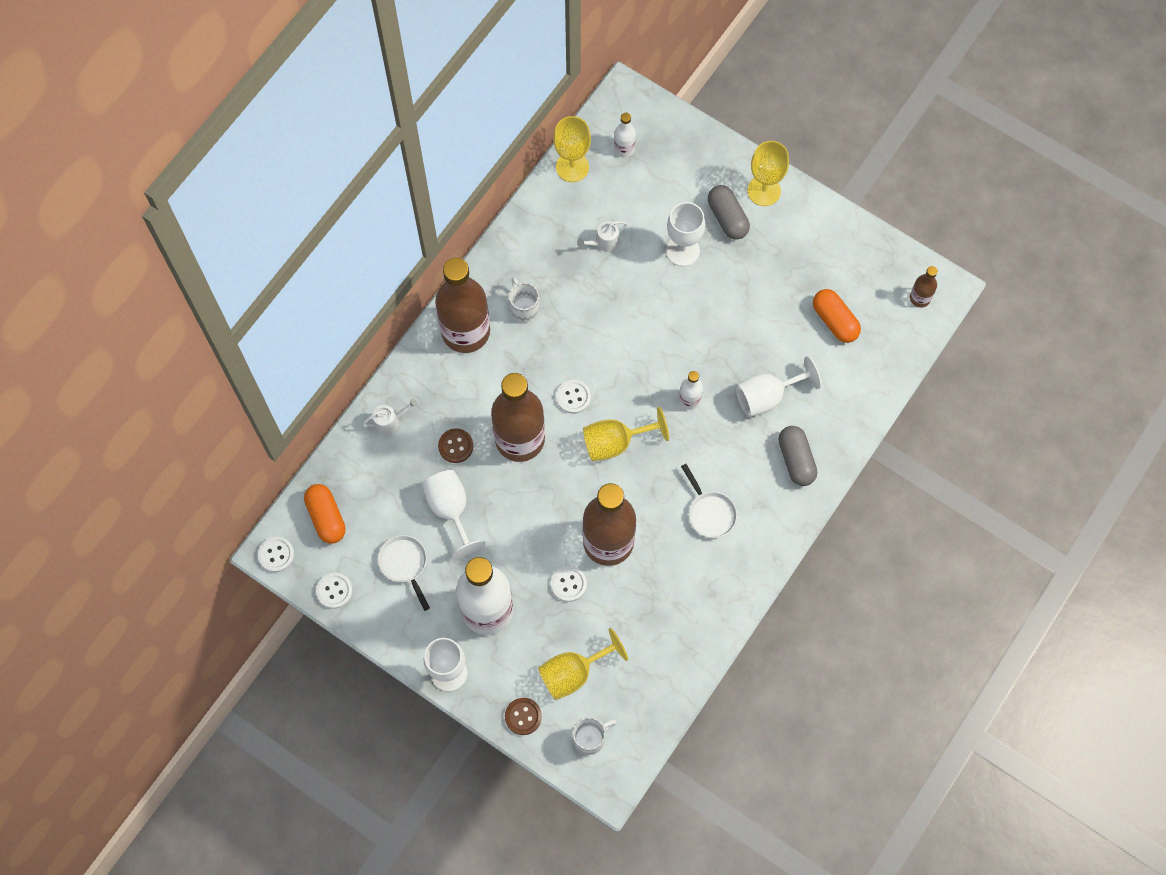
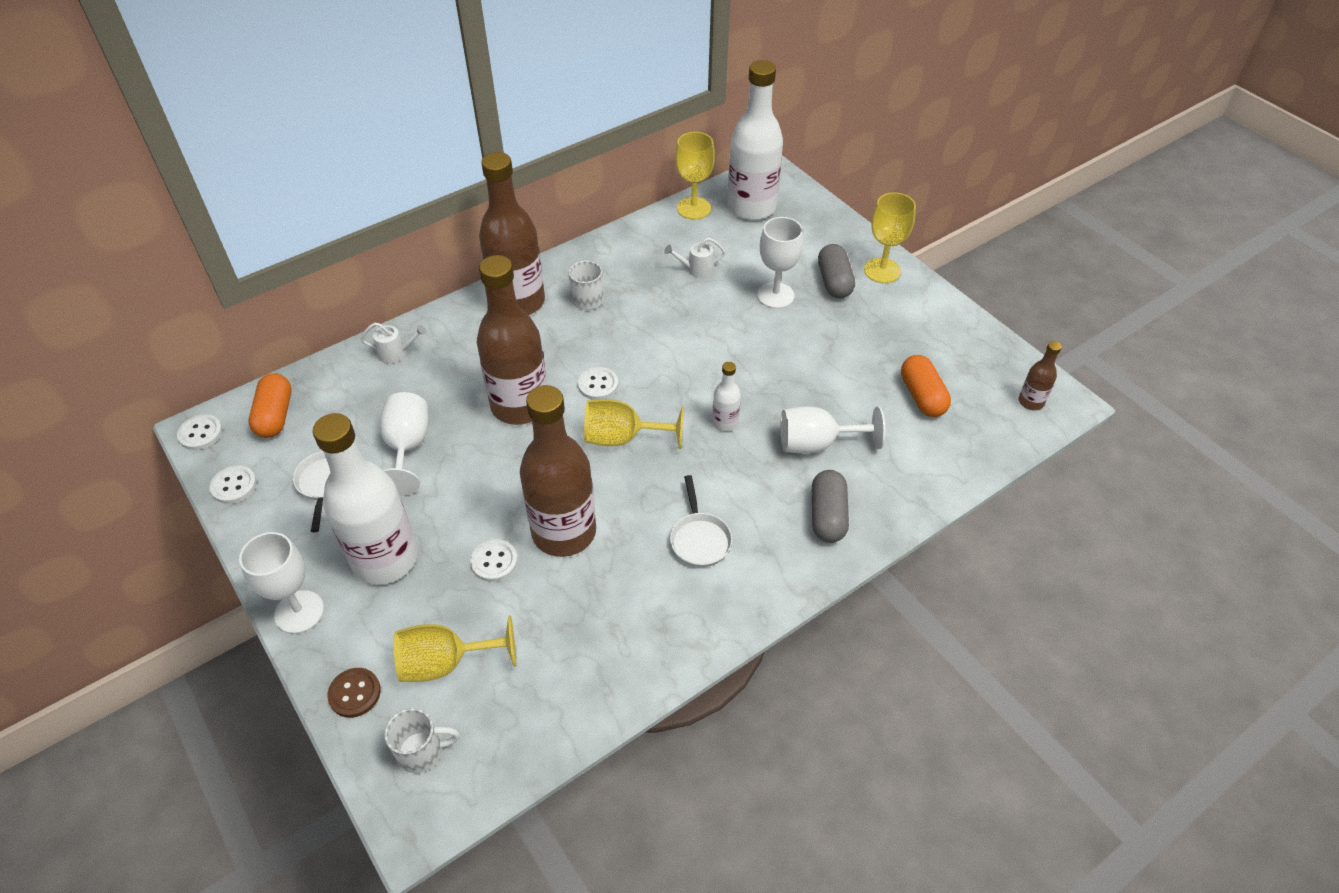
camera: 20 degrees right, 20 degrees down
(455, 446) = (449, 392): brown button -> none
(624, 149) = (751, 207): white bottle -> white bottle, size x2.27

